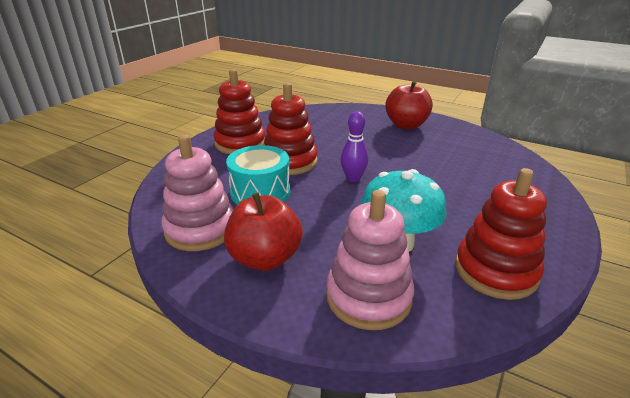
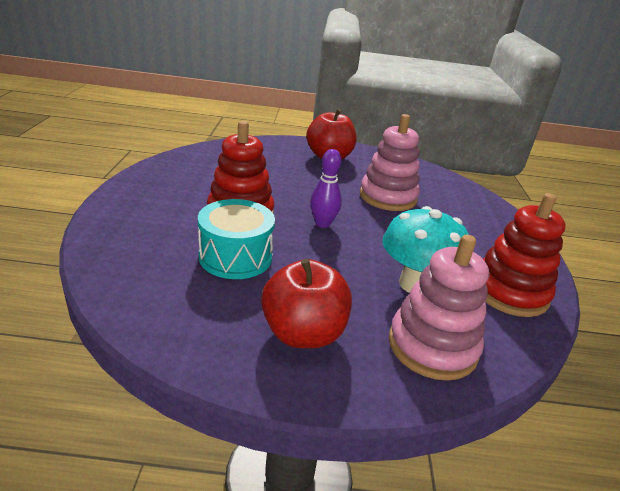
camera: 30 degrees left, 0 degrees up
(200, 229) = (200, 317): pink stacking toy -> pink stacking toy (388, 197)
(240, 143) = (161, 199): red stacking toy -> none

